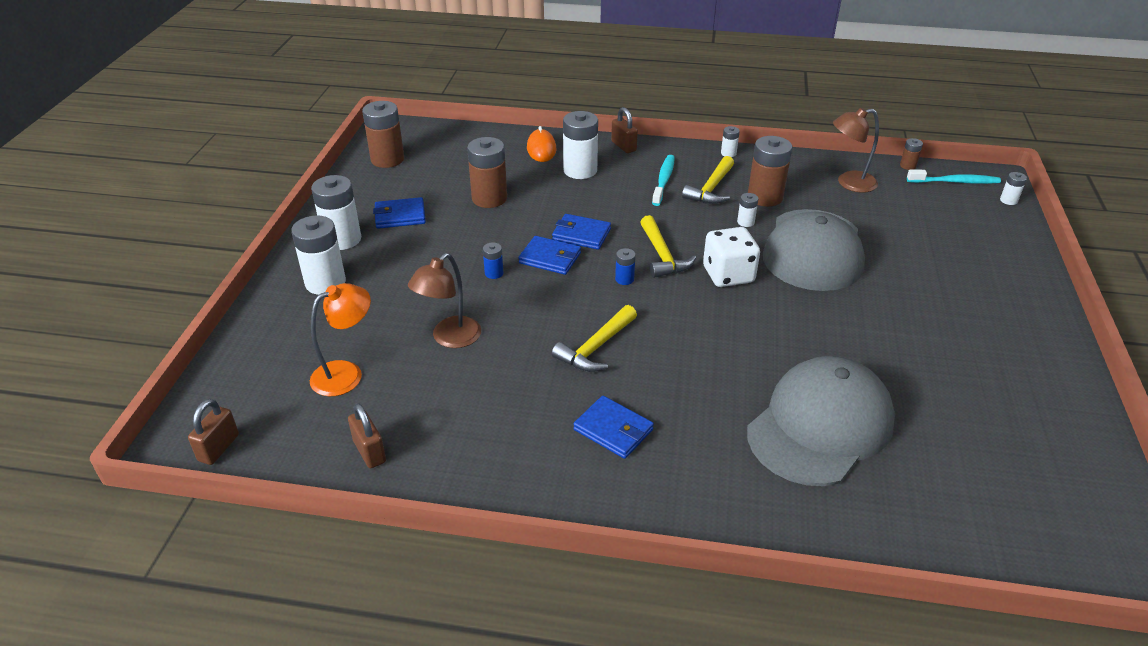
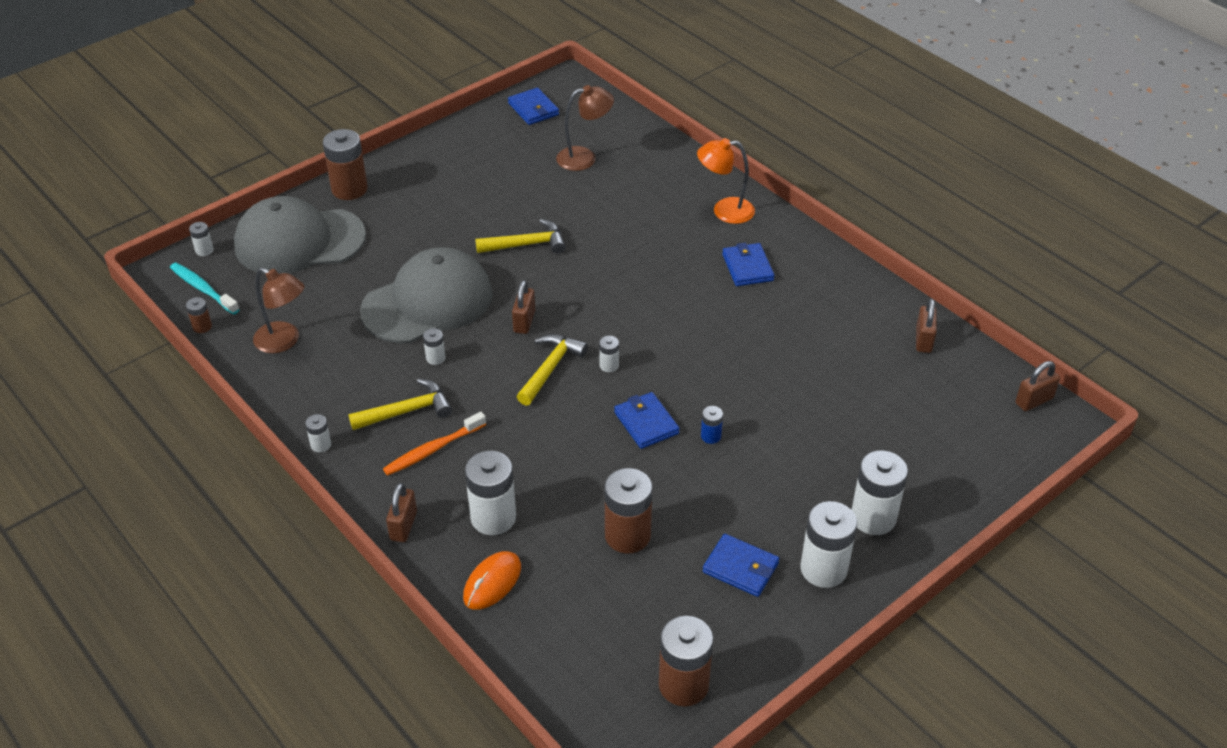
camera: 140 degrees left, 5 degrees up
(346, 373) = (906, 409): orange lamp -> orange lamp (724, 211)
(449, 338) = (802, 394): brown lamp -> brown lamp (584, 157)
(581, 234) = (590, 432): blue wallet -> blue wallet (533, 109)
(596, 348) = (698, 324): yellow hammer -> yellow hammer (527, 244)
(624, 279) = (609, 365): blue battery -> white battery
(663, 180) = (433, 450): turquoise toothbrush -> orange toothbrush
(728, 275) = (524, 321): white dice -> brown padlock
(765, 197) = (377, 372): brown battery -> brown battery (349, 189)
(820, 426) = (618, 203): grey cap -> grey cap (299, 241)

